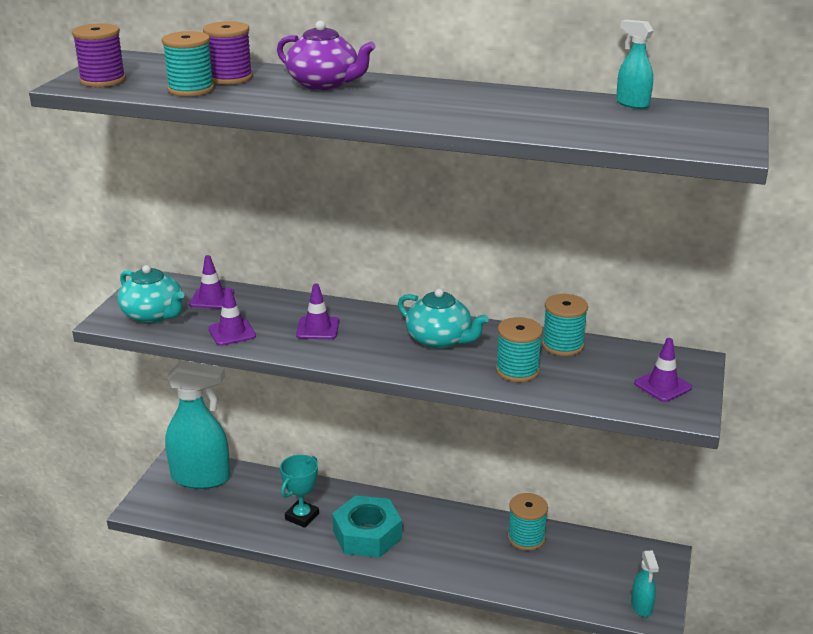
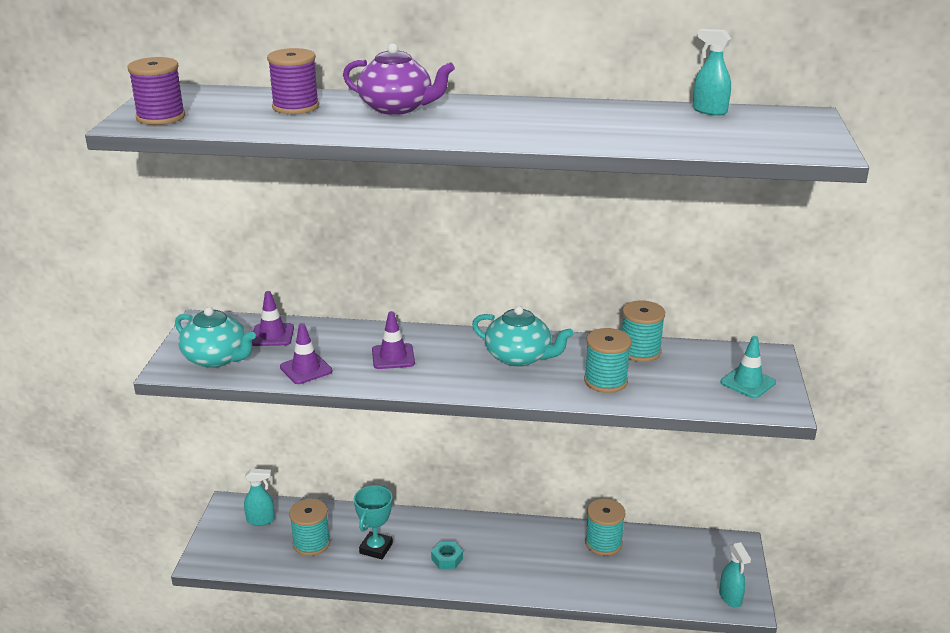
camera: 10 degrees left, 0 degrees up
(191, 89) = (261, 122): turquoise spool -> turquoise spool (311, 543)
(201, 478) = (261, 520): turquoise spray bottle -> turquoise spray bottle, size x0.45
(367, 534) = (447, 559): turquoise nut -> turquoise nut, size x0.45
(662, 386) = (747, 382): purple traffic cone -> turquoise traffic cone

